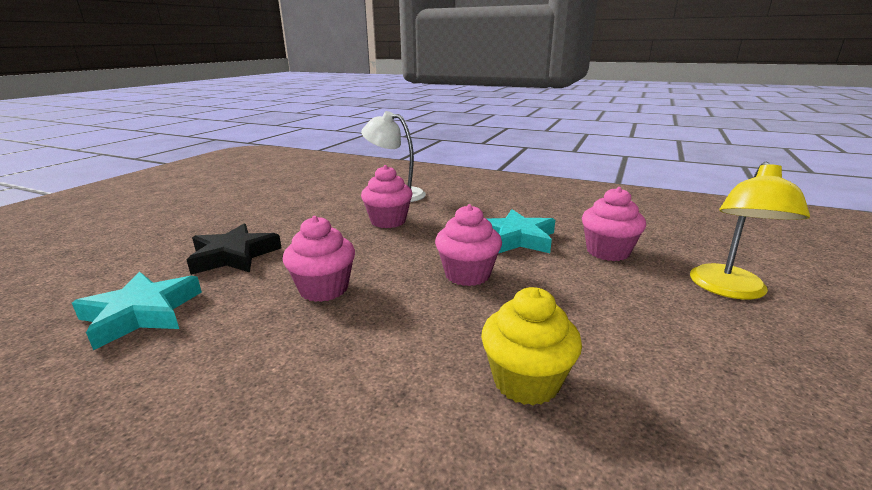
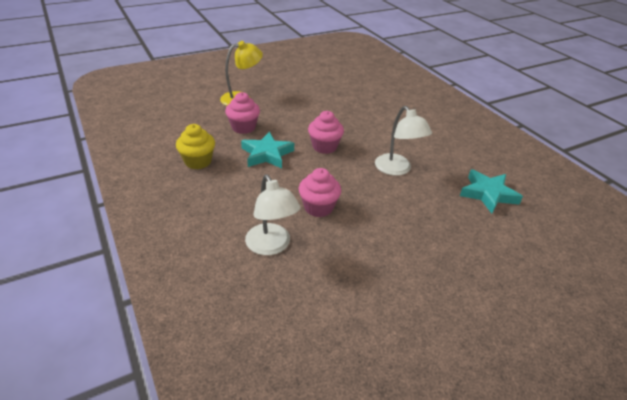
camera: 145 degrees left, 15 degrees up
(234, 256) = (440, 220): black star -> none
(324, 289) = (397, 169): pink cupcake -> white lamp
(526, 381) = (356, 110): yellow cupcake -> yellow cupcake (198, 161)

